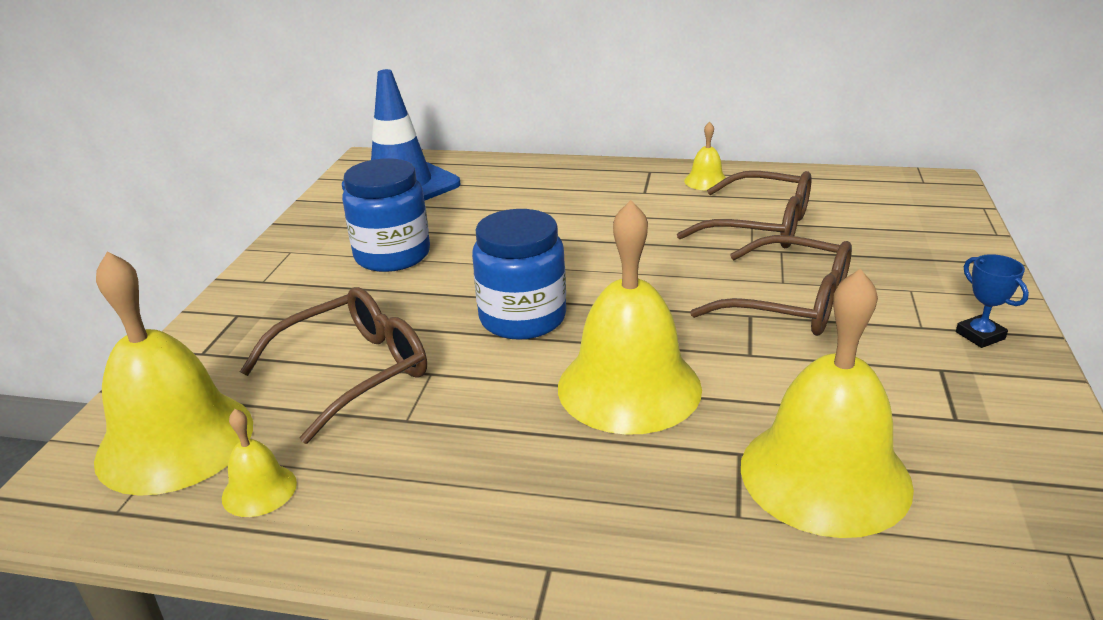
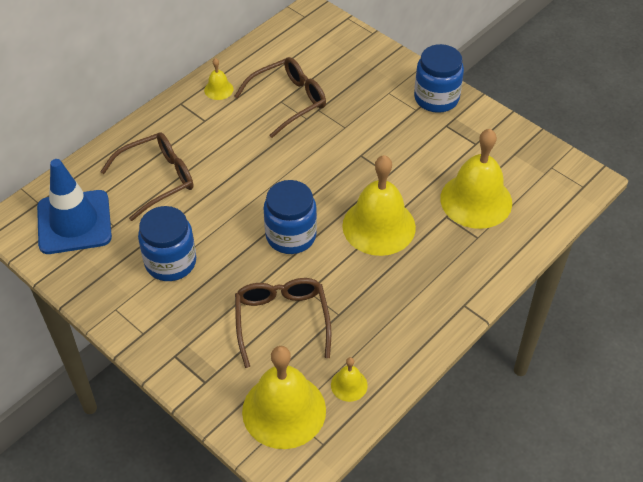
camera: 60 degrees left, 20 degrees up
(790, 303) = (364, 136): brown glasses -> brown glasses (157, 179)
(980, 335) = (436, 98): blue trophy -> blue jar

